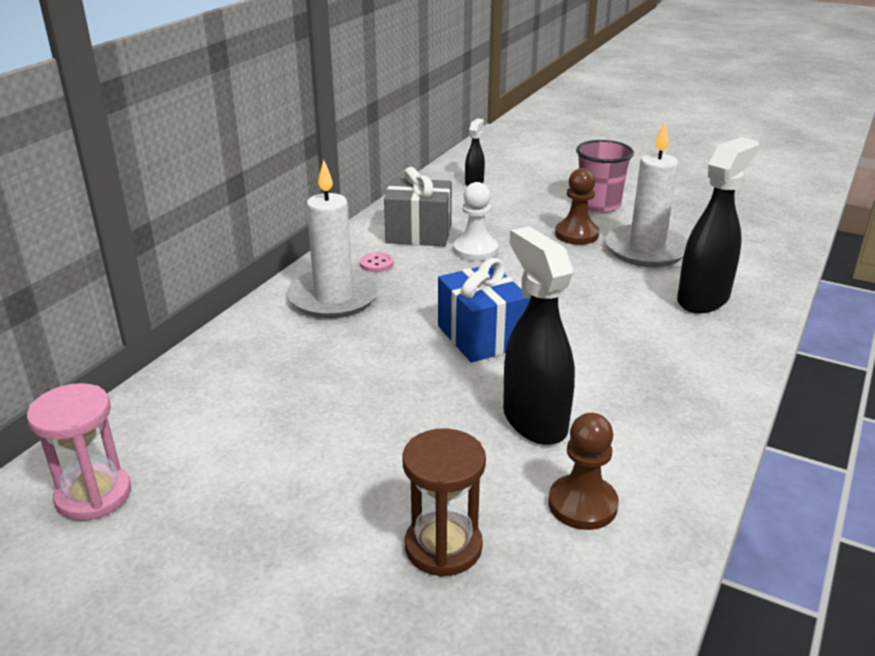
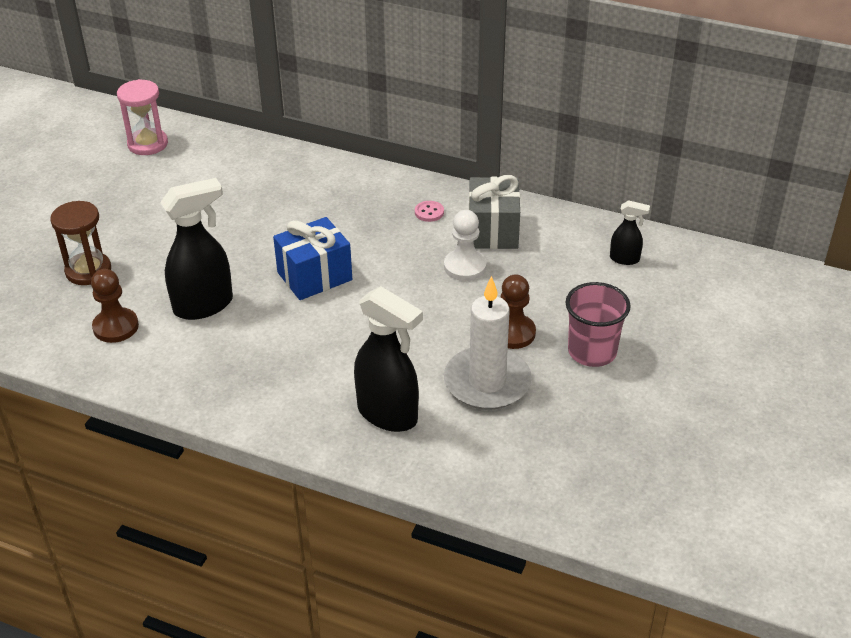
camera: 85 degrees right, 10 degrees up
(334, 297) = (369, 197): white candle -> none

